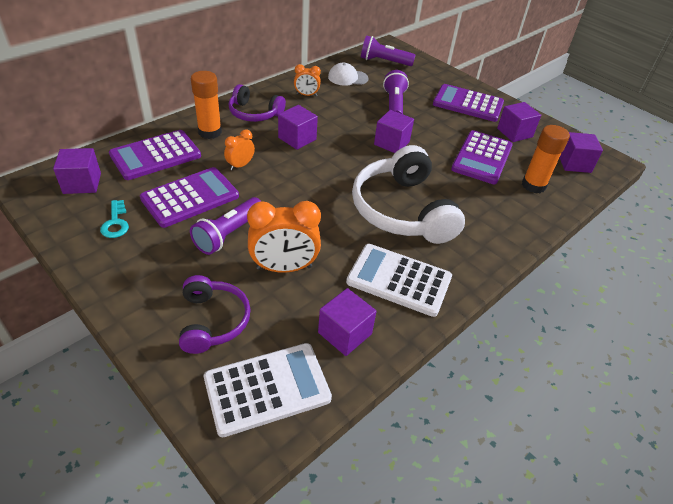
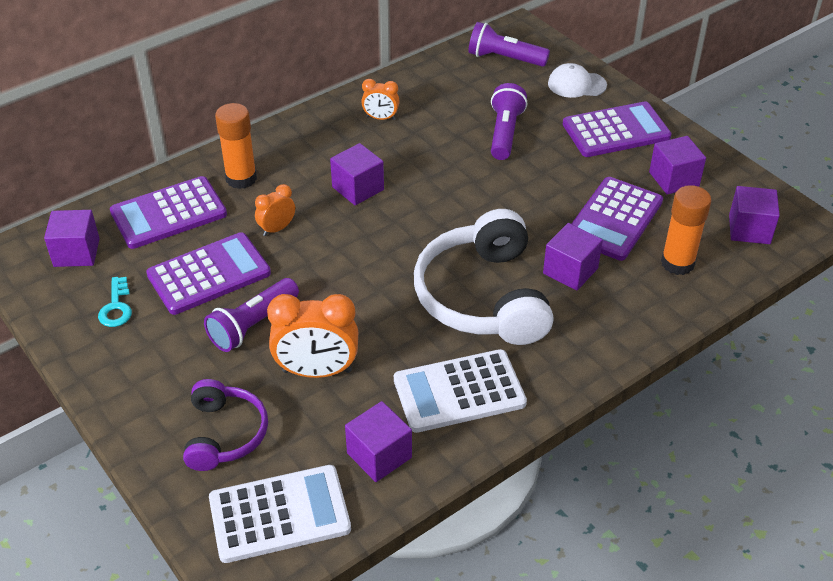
camera: 10 degrees right, 0 degrees up
(254, 113) = (304, 148): purple headphones -> none
(347, 78) = (445, 88): white cap -> white cap (576, 84)
(391, 143) = (489, 196): purple cube -> purple cube (570, 271)
(399, 280) = (459, 392): white calculator -> white calculator turned 45 degrees counterclockwise
(468, 104) = (616, 131): purple calculator -> purple calculator turned 135 degrees clockwise

